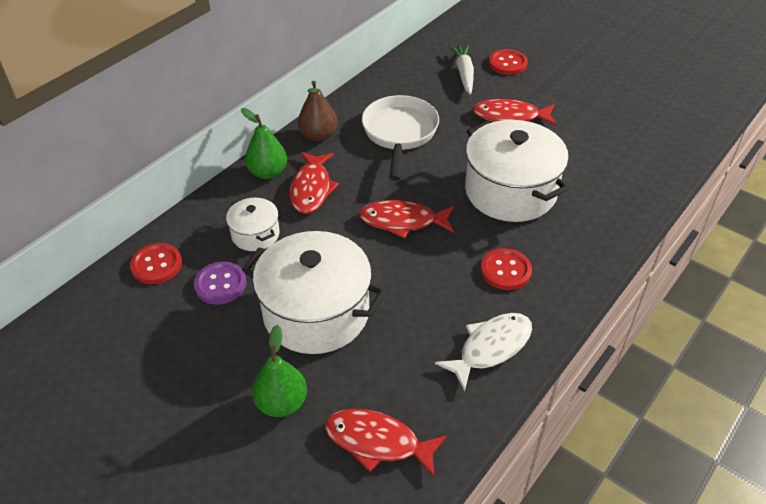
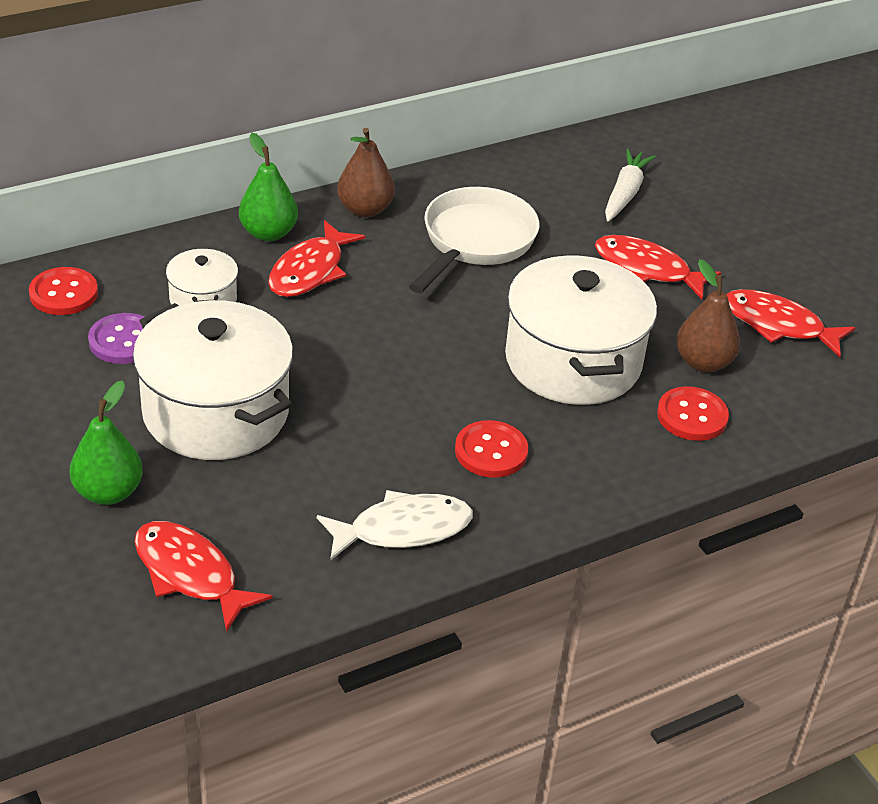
camera: 20 degrees right, 5 degrees down
(402, 221) = (399, 348): red fish -> red fish (778, 325)
(507, 63) = (700, 199): red button -> red button (692, 416)
(582, 164) = (703, 363): none -> brown pear

